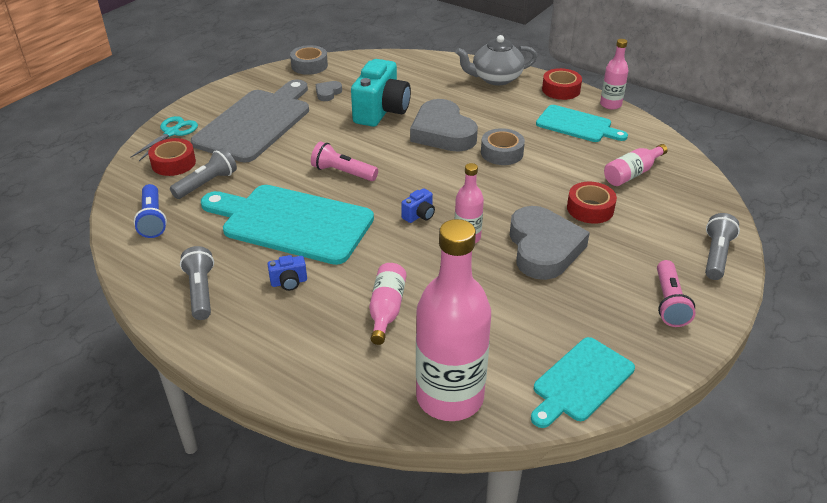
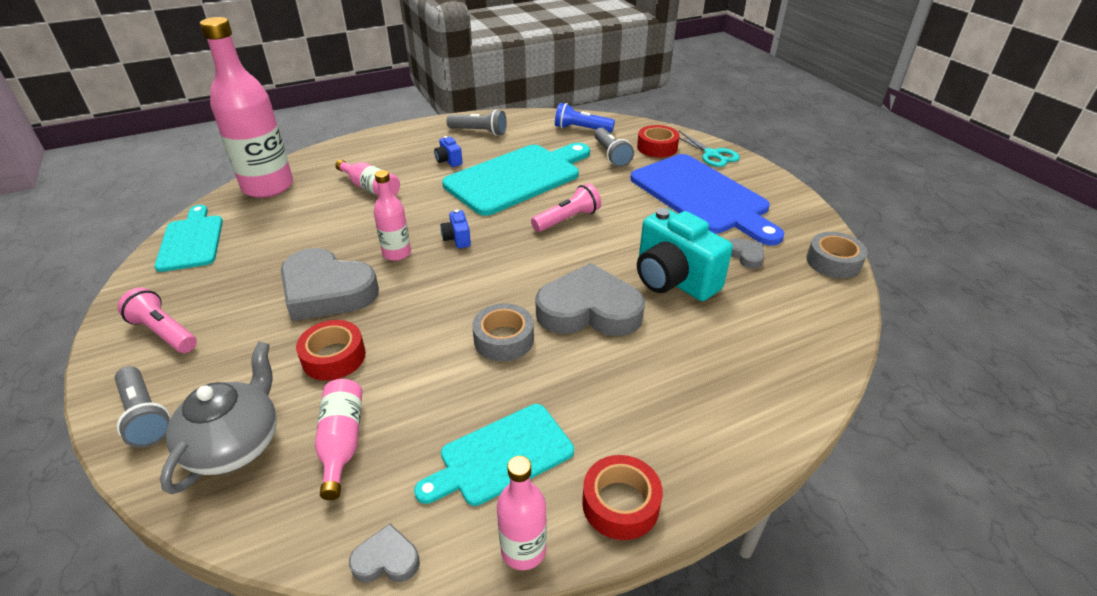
camera: 120 degrees right, 0 degrees up
(256, 123) = (702, 197): grey cutting board -> blue cutting board
(289, 282) = (449, 161): blue camera -> blue camera turned 45 degrees counterclockwise
(495, 78) = (708, 432): grey teapot -> grey teapot (236, 444)
(659, 133) = (386, 559): none -> grey heart

